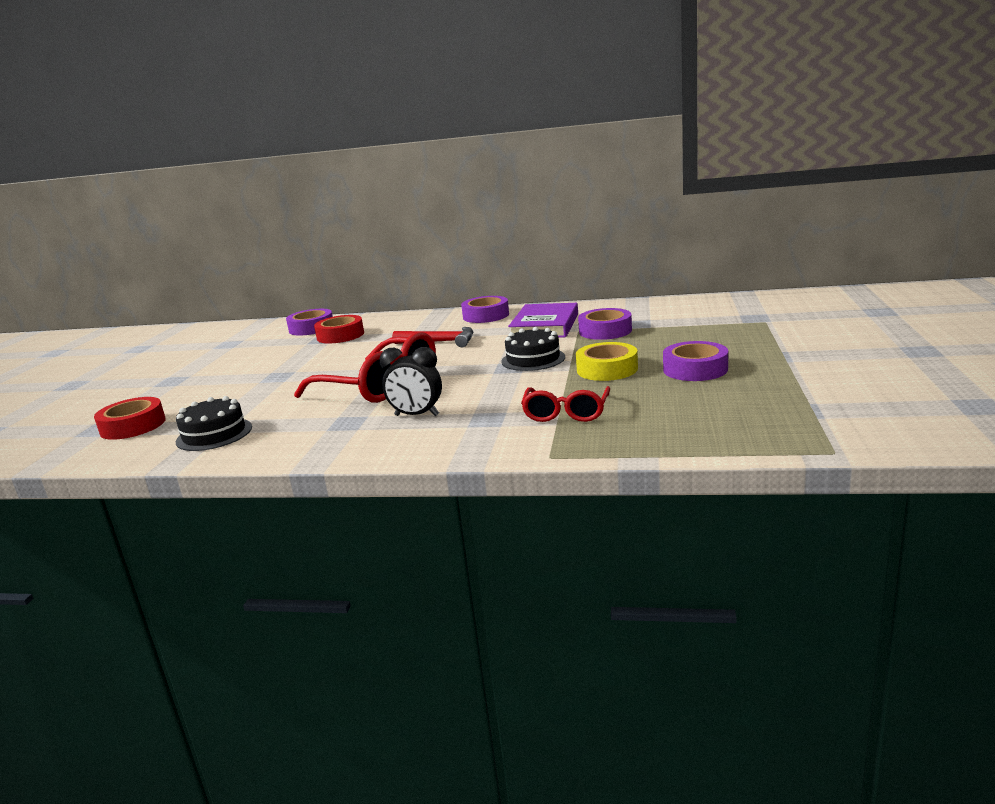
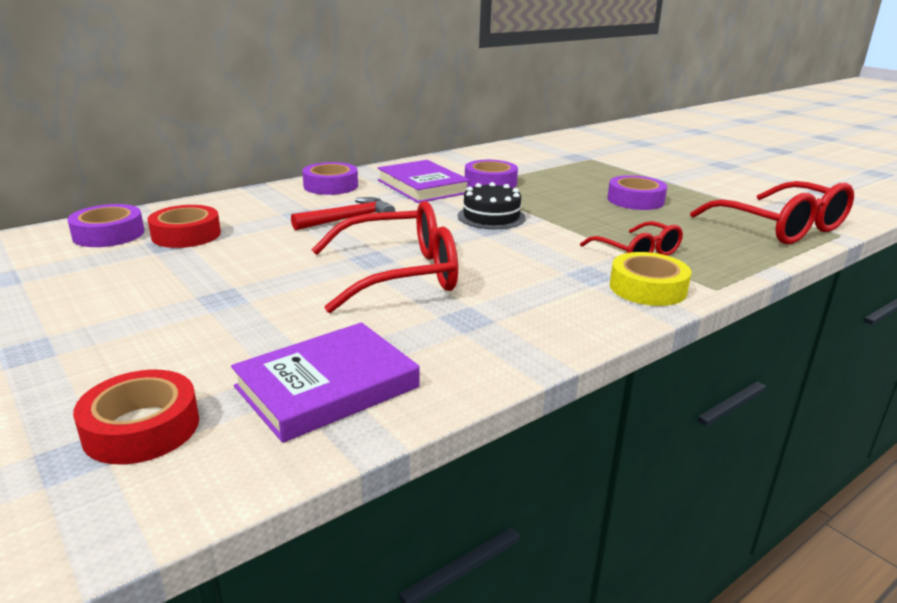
camera: 50 degrees left, 5 degrees up
(214, 434) = (327, 387): black cake -> purple book
(416, 415) = (520, 290): black clock -> none
(607, 369) = (575, 213): yellow tape -> yellow tape (647, 288)
(780, 428) = (781, 227): none -> red glasses

